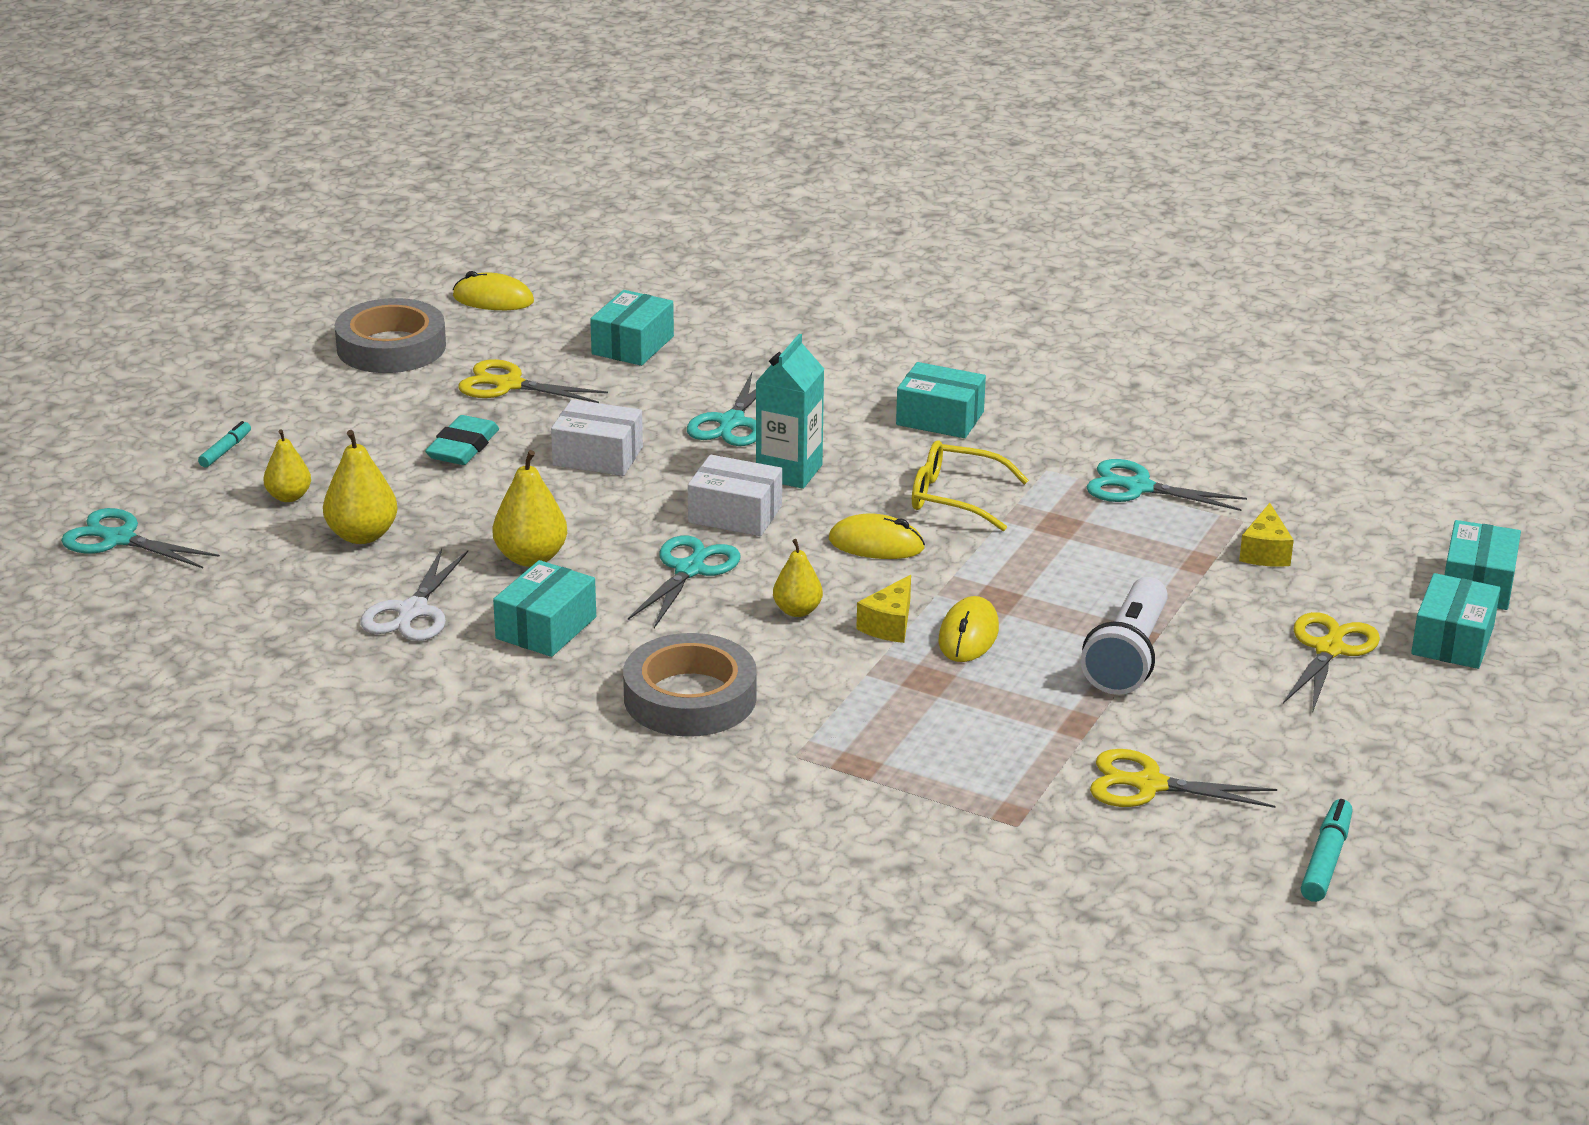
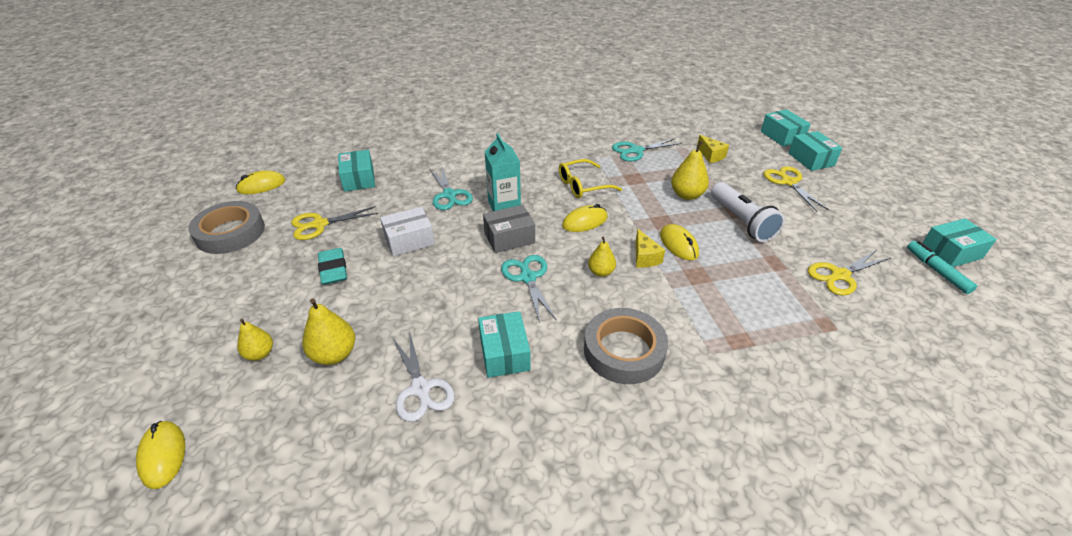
camera: 40 degrees left, 10 degrees up
(119, 539) = (163, 455): turquoise scissors -> yellow mouse
(225, 450) = (185, 344): turquoise marker -> none
(531, 558) = (445, 315): yellow pear -> yellow pear (687, 195)
(735, 514) = (509, 238): white box -> grey box
(940, 418) = (529, 155): turquoise box -> turquoise box (951, 252)

